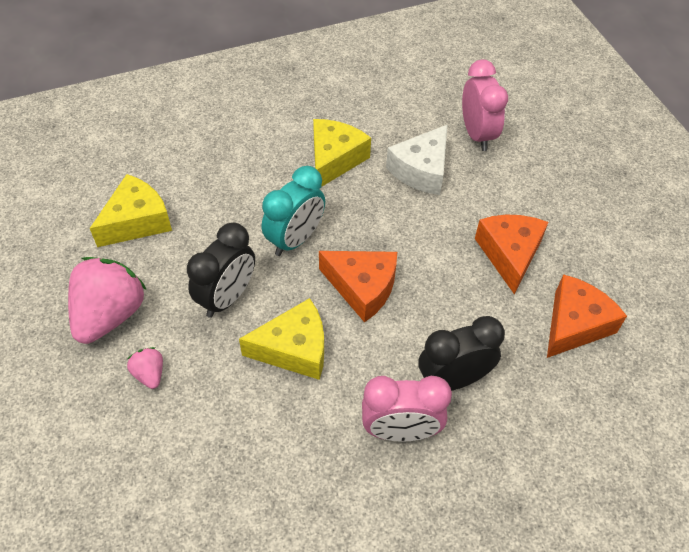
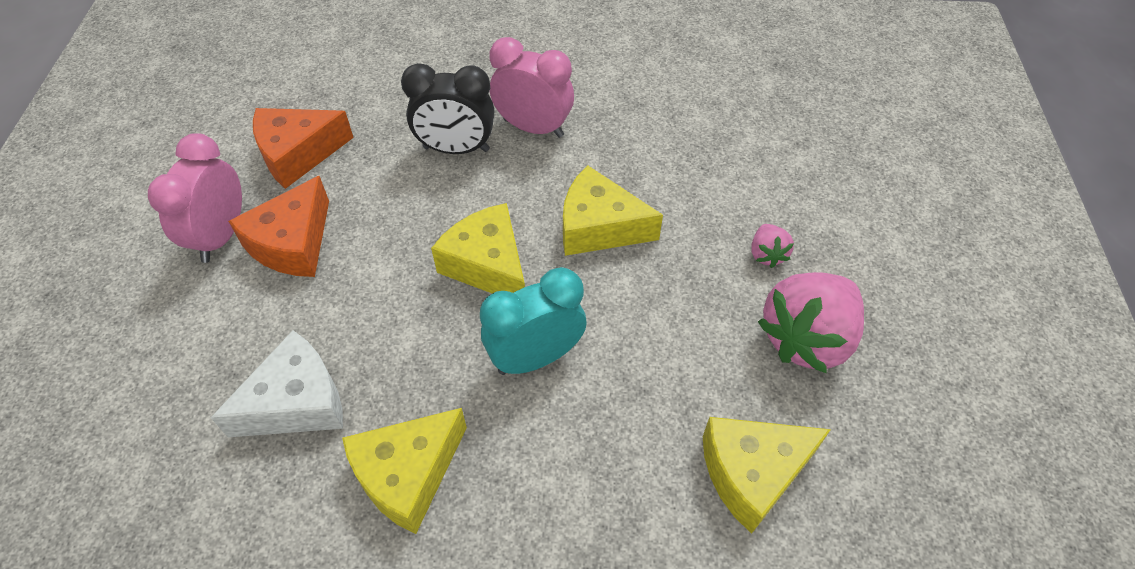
camera: 155 degrees left, 0 degrees up
(227, 297) = (654, 310): black clock -> none
(362, 288) = (488, 265): orange cheese -> yellow cheese
(477, 134) = (165, 435): pink clock -> pink clock (221, 236)

